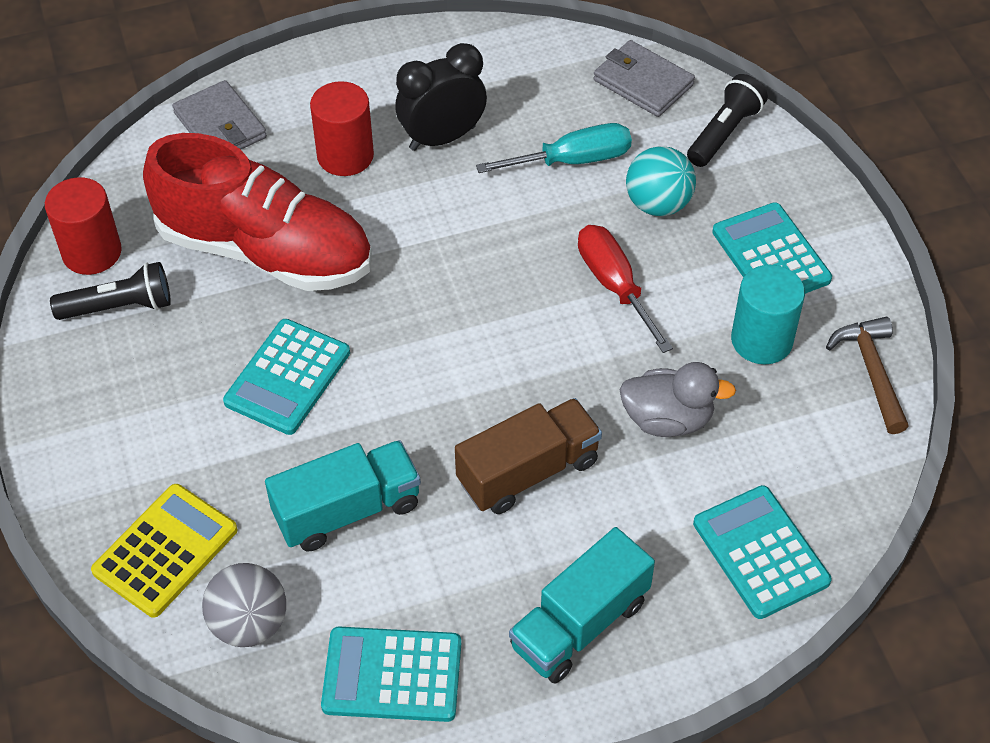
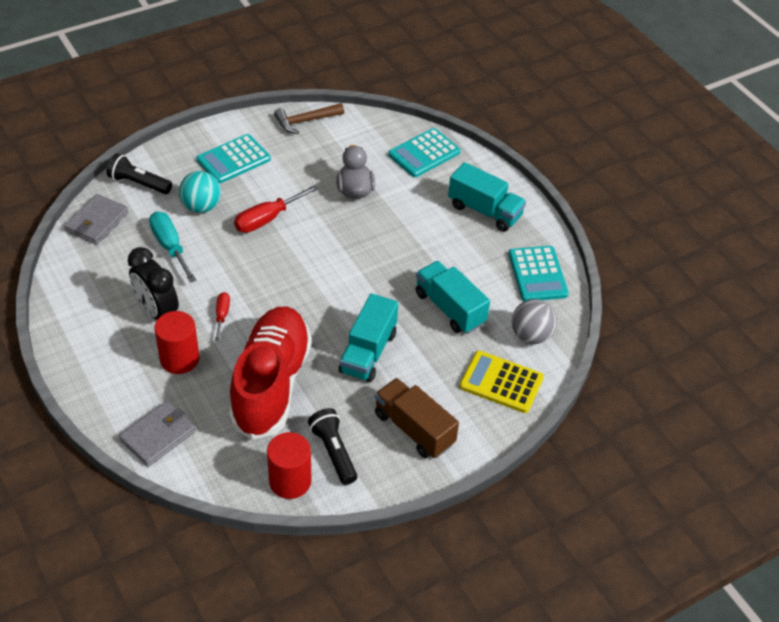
camera: 105 degrees left, 5 degrees down
(287, 377) = (368, 352): turquoise calculator -> turquoise truck
(414, 208) = (222, 315): none -> red screwdriver
(528, 471) = (403, 239): brown truck -> brown truck (414, 429)
(761, 340) = (294, 160): turquoise cylinder -> none

